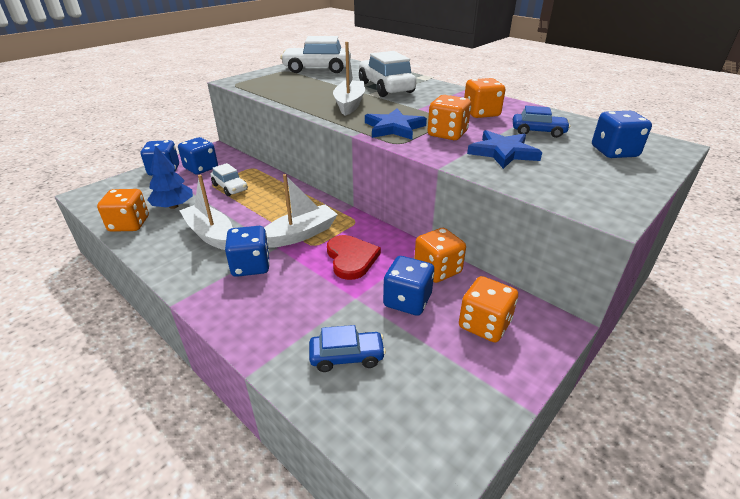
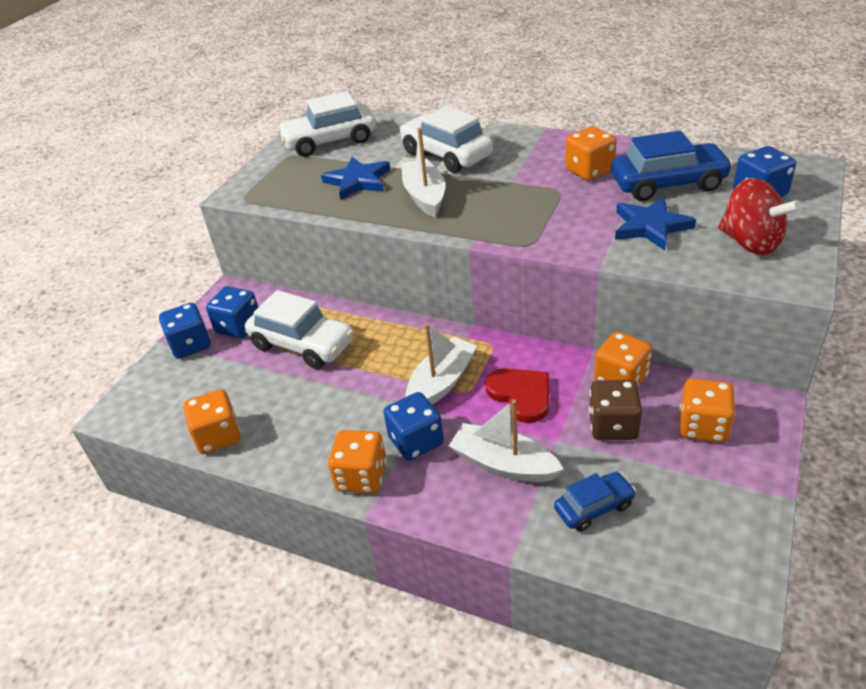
camera: 15 degrees left, 5 degrees up
(173, 206) = (252, 393): blue tree -> none
(211, 234) = (334, 416): white boat -> white boat (503, 464)
(230, 187) = (302, 344): white car -> white car, size x1.77
(394, 128) = (508, 222): blue star -> blue star (358, 181)
(407, 301) = (613, 426): blue dice -> brown dice
(447, 134) = (574, 215): orange dice -> orange dice (362, 477)
(538, 132) = (668, 184): blue car -> blue car, size x1.77
(583, 180) = (750, 243): none -> red spinning top

